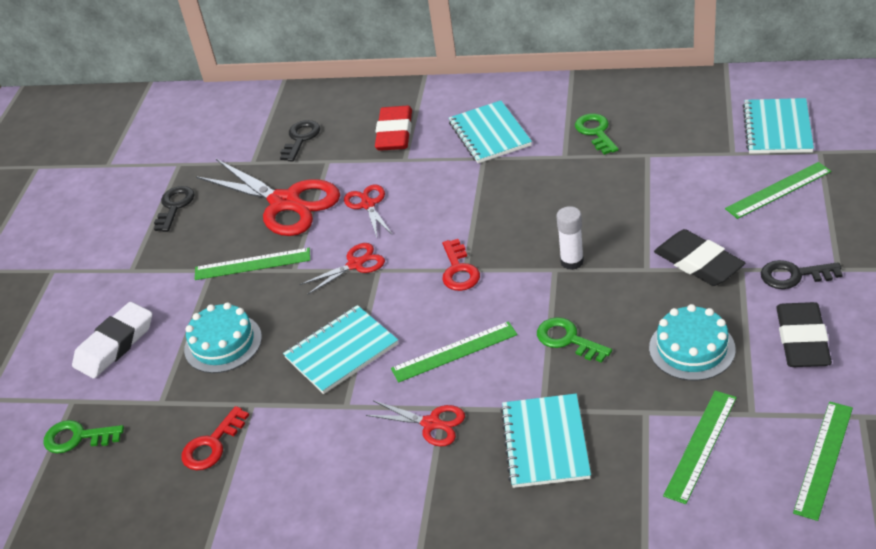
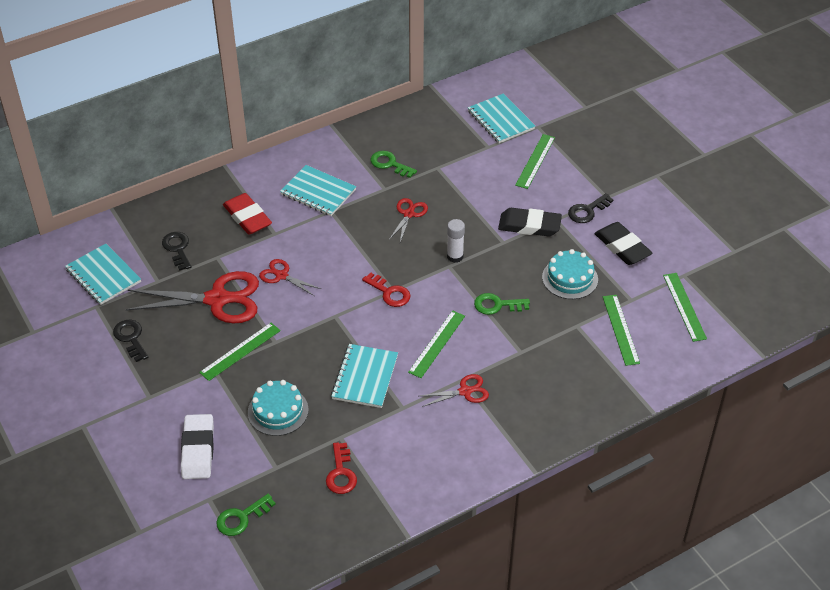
camera: 45 degrees left, 5 degrees up
(355, 264) = (315, 319): red scissors -> red scissors (408, 214)
(545, 442) = (539, 369): turquoise notebook -> turquoise notebook (103, 276)

